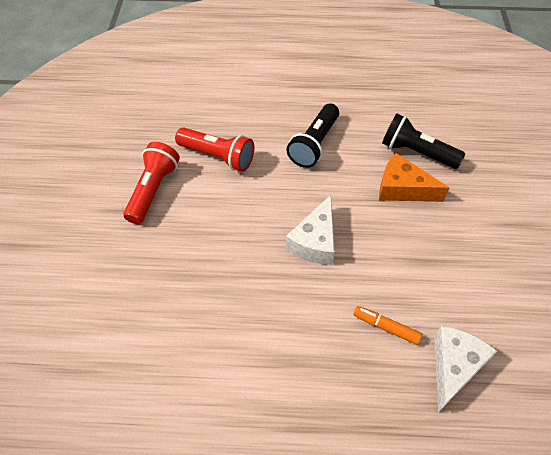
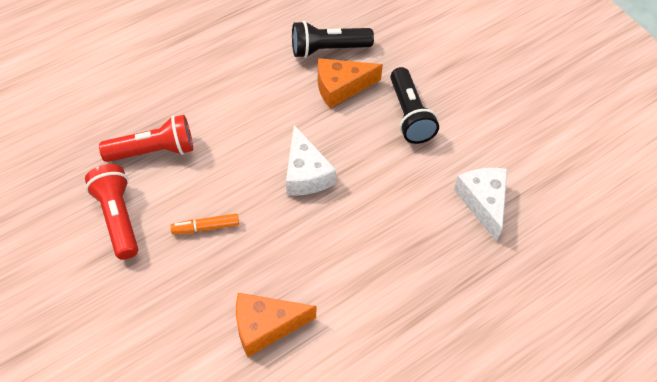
camera: 40 degrees left, 0 degrees up
(181, 343) = (265, 326): none -> orange cheese
(314, 144) = (234, 90): black flashlight -> black flashlight (409, 115)
(386, 327) = (415, 206): orange marker -> orange marker (206, 227)

